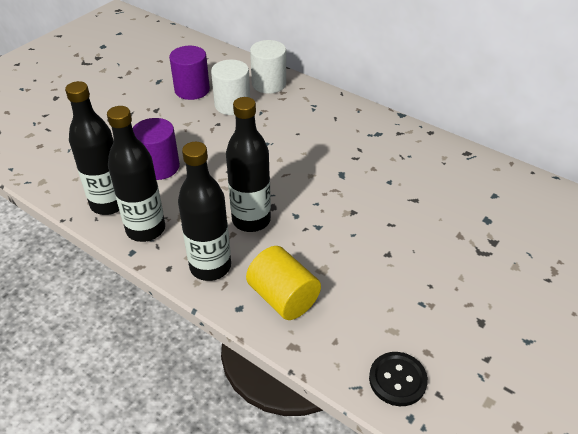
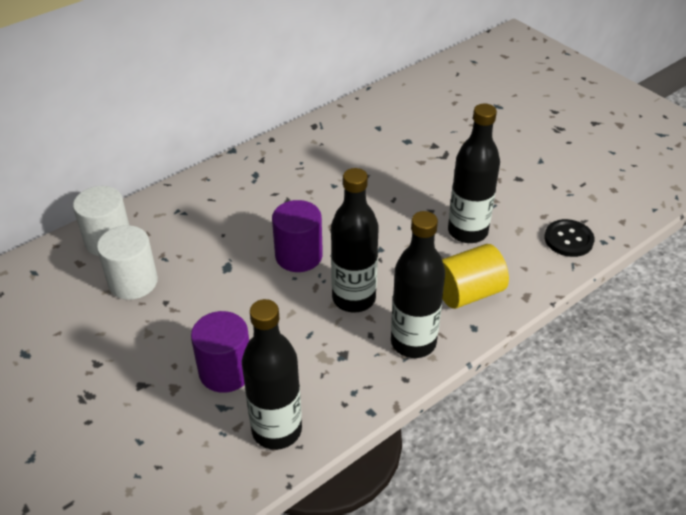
camera: 75 degrees left, 0 degrees up
(146, 229) = (337, 395): black bottle -> black bottle (467, 231)
(192, 90) = (73, 318): purple cylinder -> purple cylinder (298, 255)

